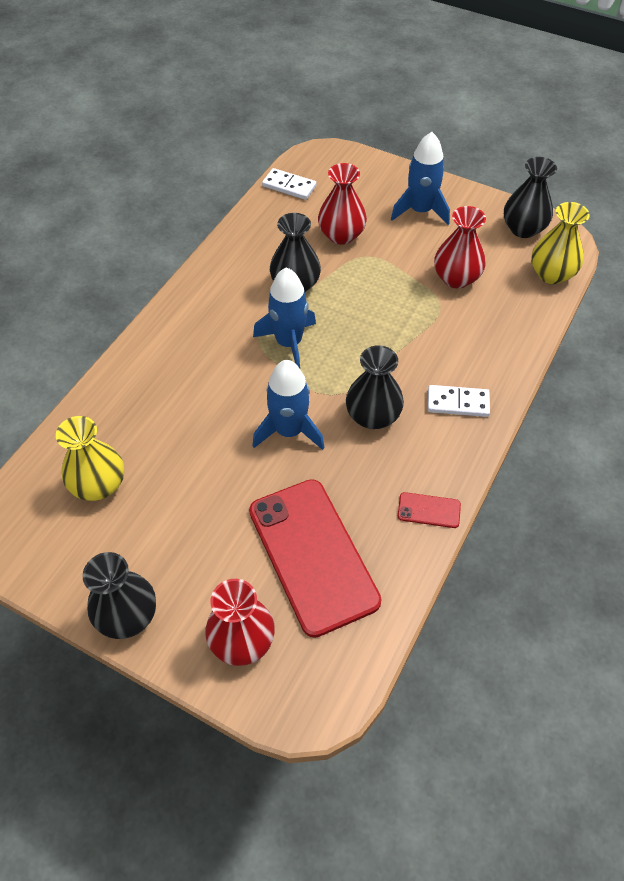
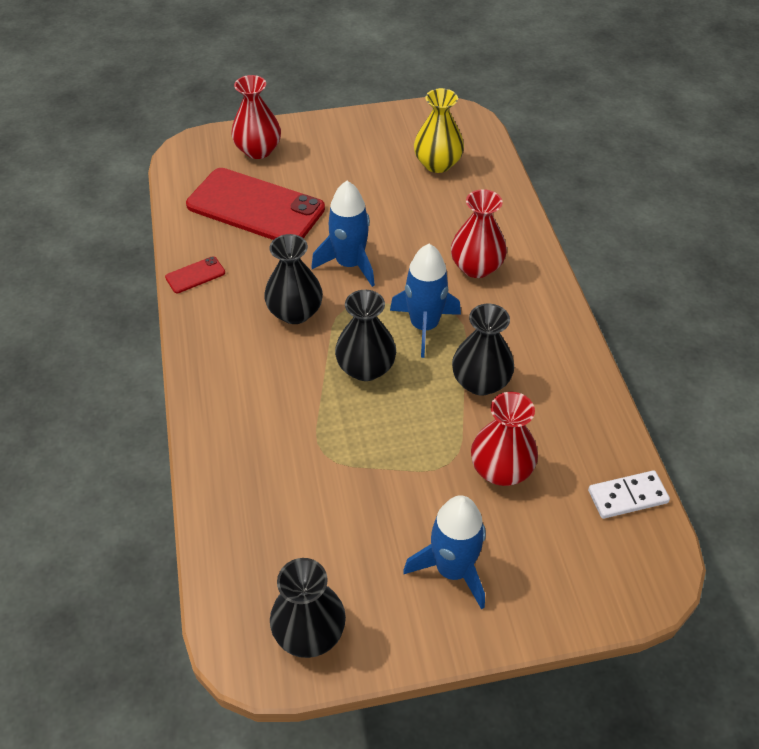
camera: 140 degrees right, 5 degrees down
(127, 615) = (337, 125): black vase -> black vase (366, 368)
(456, 278) = (333, 498): red vase -> red vase (476, 267)
(458, 403) = (232, 366): white domino -> none
(551, 274) = (231, 580): yellow vase -> none

